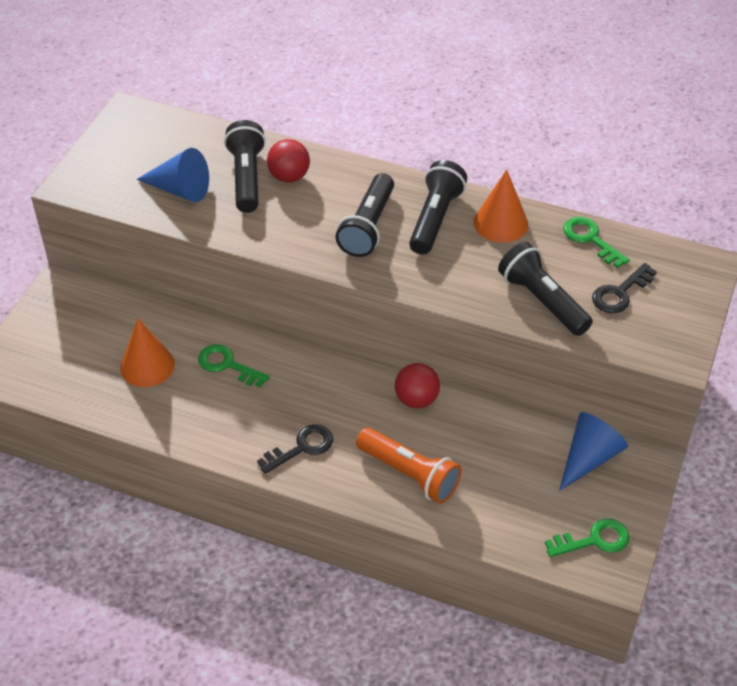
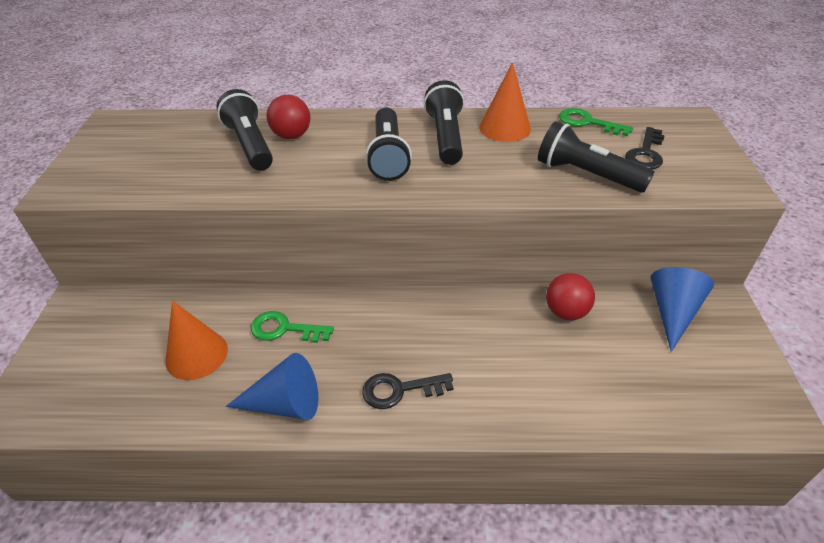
camera: 20 degrees left, 5 degrees down
(180, 189) = (184, 168): blue cone -> blue cone (285, 404)
(302, 448) = (400, 390): black key -> black key turned 135 degrees counterclockwise
(410, 474) = (524, 382): orange flashlight -> none
(416, 399) = (487, 307): red ball -> red ball (566, 312)
(594, 540) = (738, 390): green key -> none

